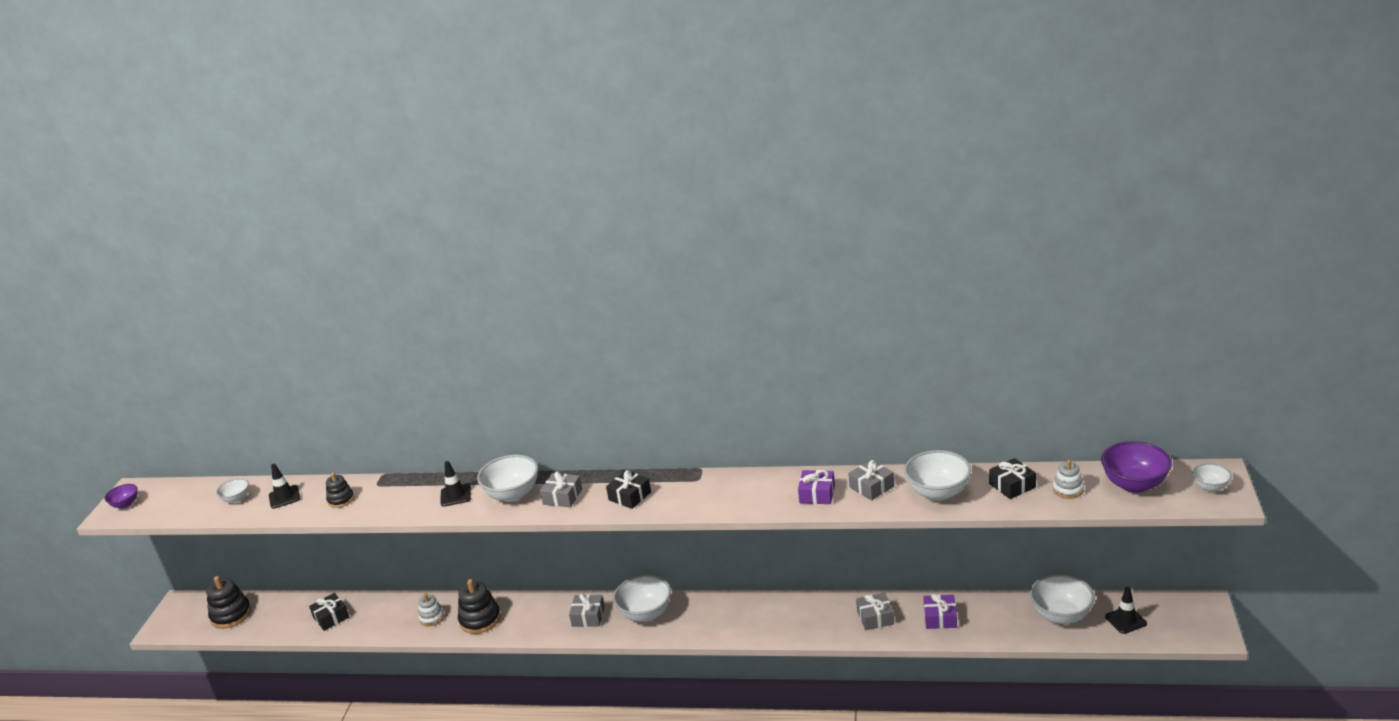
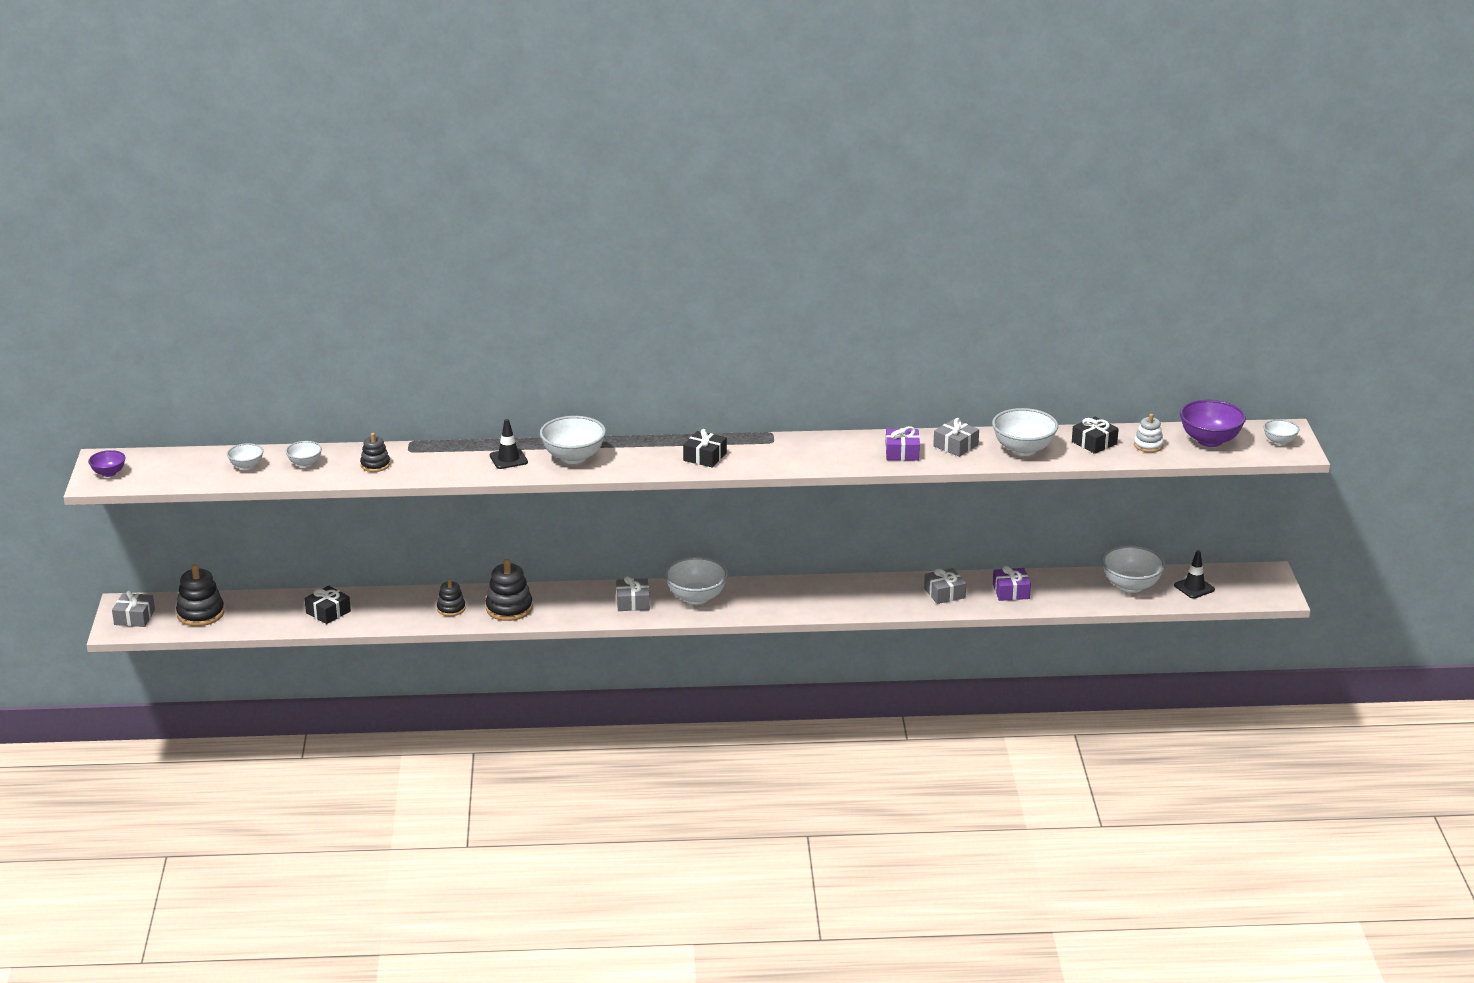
camera: 15 degrees left, 0 degrees up
(284, 497) = (305, 463): black traffic cone -> white bowl
(432, 618) = (451, 609): white stacking toy -> black stacking toy
(562, 497) = (631, 458): grey gift -> grey gift (134, 617)

